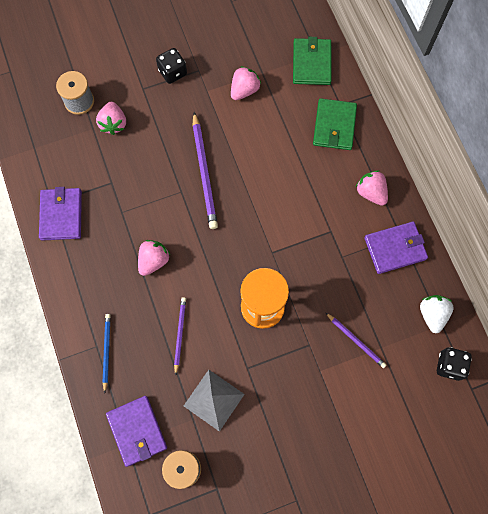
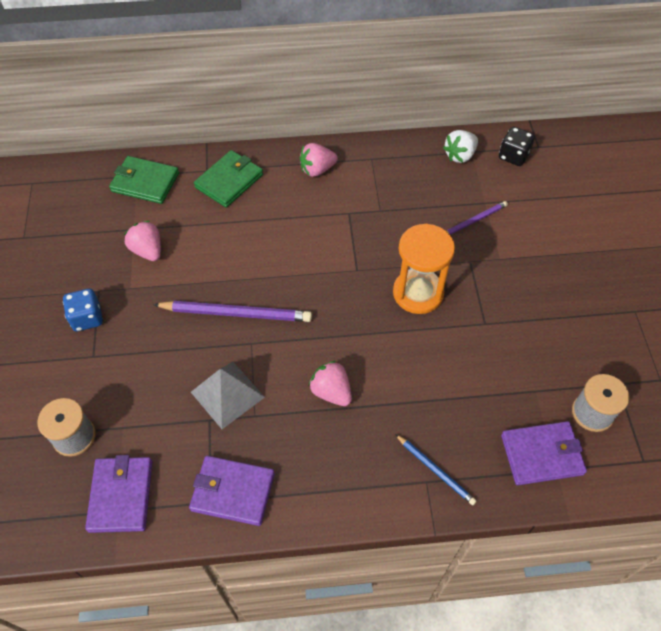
camera: 75 degrees left, 15 degrees down
(106, 351) = (435, 470): blue pencil -> blue pencil turned 150 degrees counterclockwise
(113, 124) = (127, 400): pink strawberry -> none
(172, 72) = (87, 318): black dice -> blue dice
(179, 334) = (431, 383): purple pencil -> none
(214, 400) = (516, 364): grey pyramid -> grey pyramid (227, 394)
(334, 126) = (229, 181): green wallet -> green wallet turned 75 degrees counterclockwise
(395, 248) = (384, 166): purple wallet -> purple wallet (121, 495)
(432, 314) = (460, 155): white strawberry -> white strawberry turned 60 degrees counterclockwise

